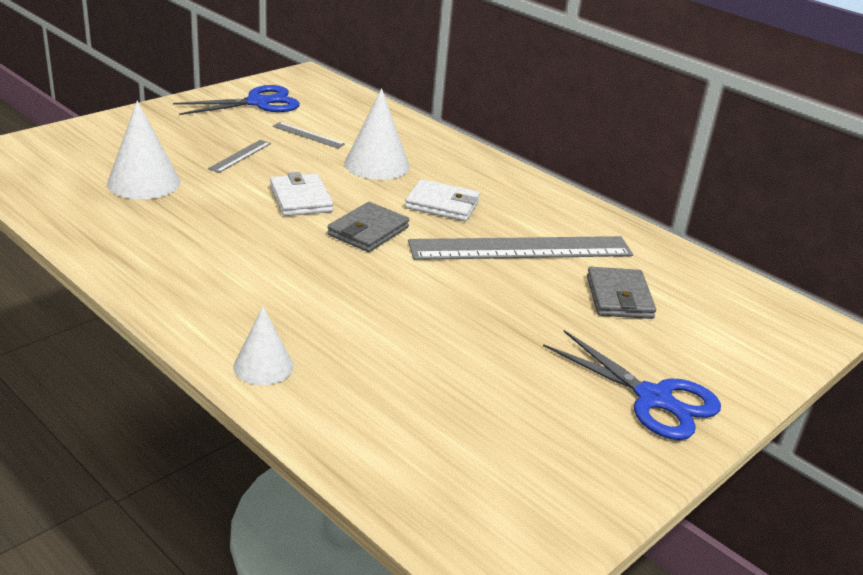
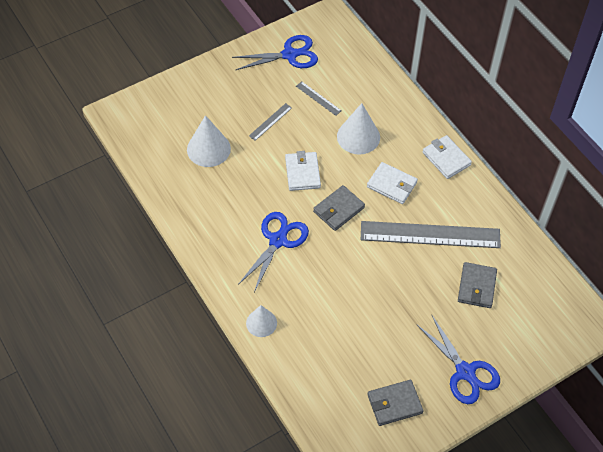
camera: 15 degrees right, 25 degrees up
(275, 267) = (278, 240): none -> blue scissors
(511, 179) = (446, 159): none -> white wallet
(548, 455) = (394, 404): none -> grey wallet

